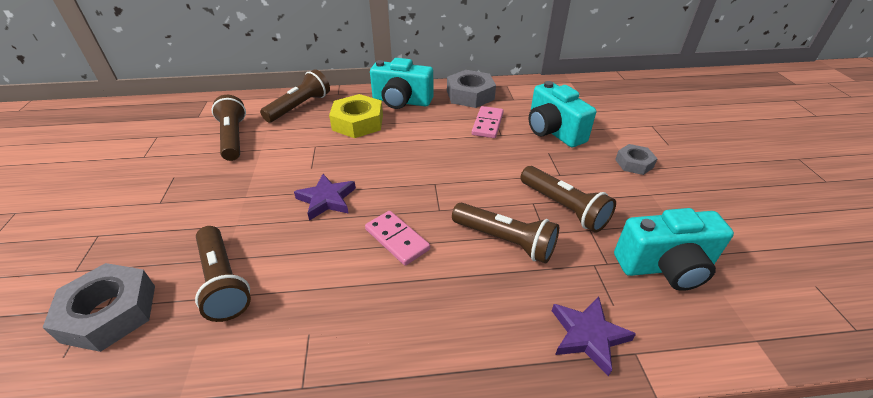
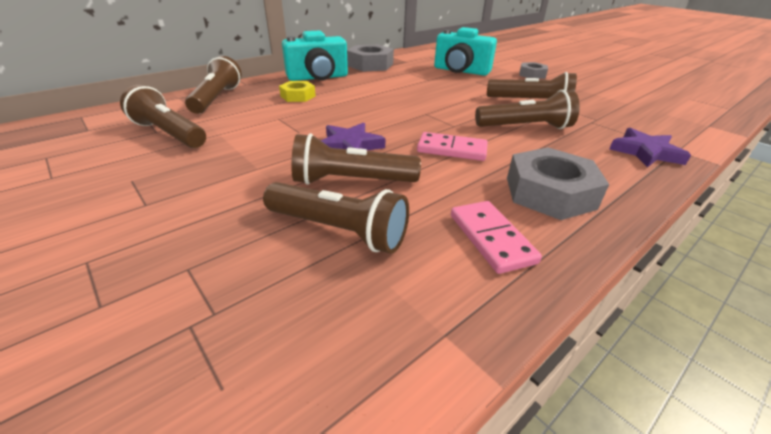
camera: 35 degrees left, 5 degrees down
(110, 313) = (230, 315): grey nut -> grey nut (549, 193)
(283, 239) = (351, 181): none -> brown flashlight
(358, 122) = (298, 96): yellow nut -> yellow nut, size x0.59
(487, 124) = (410, 76): pink domino -> pink domino (491, 238)
(665, 267) = (624, 111): turquoise camera -> none

